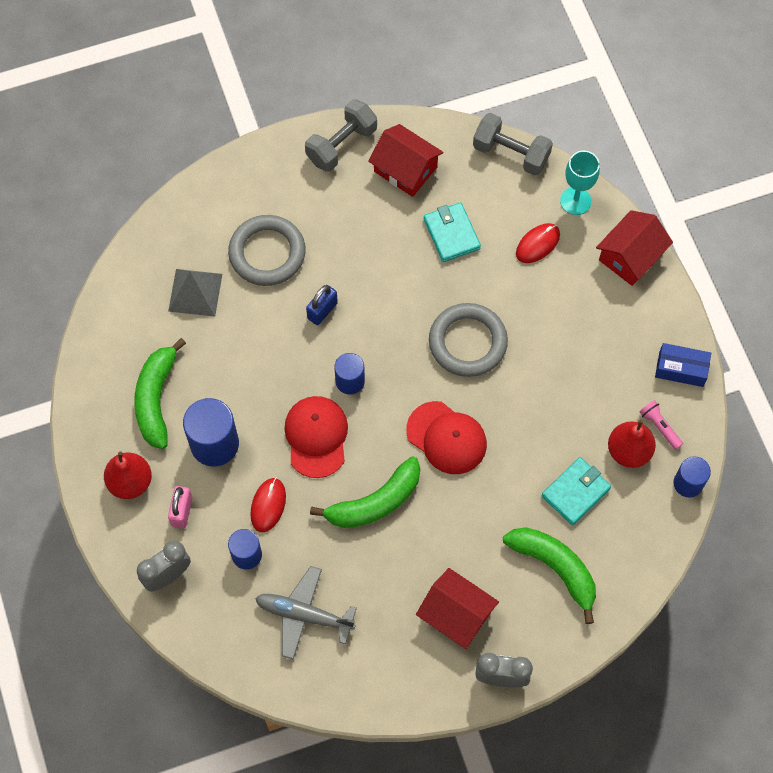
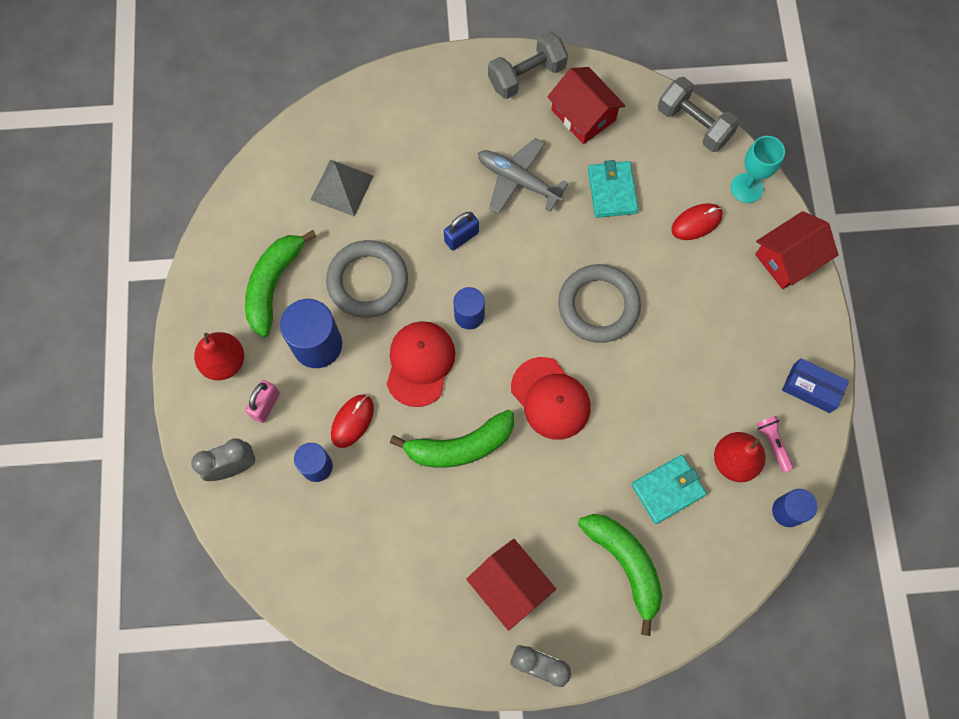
camera: 15 degrees right, 5 degrees up
(267, 253) = (423, 166): grey ring -> grey ring (367, 281)
(304, 615) = (356, 544): grey plane -> grey plane (518, 180)

